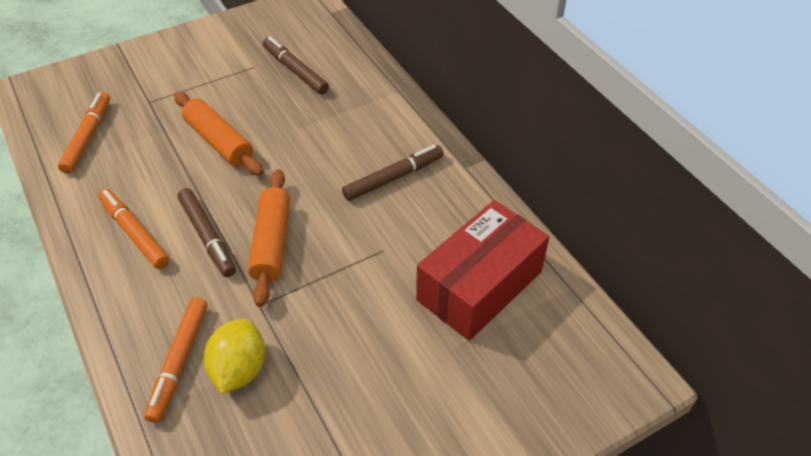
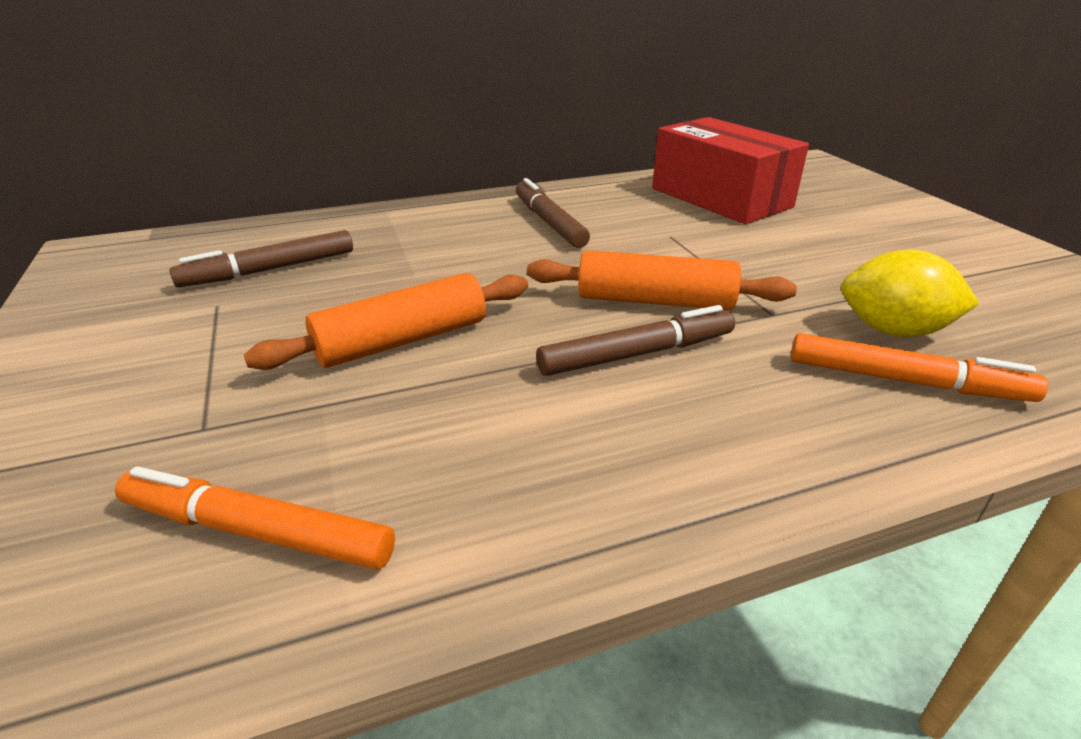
camera: 80 degrees left, 15 degrees down
(134, 233) = (619, 437): orange marker -> none

